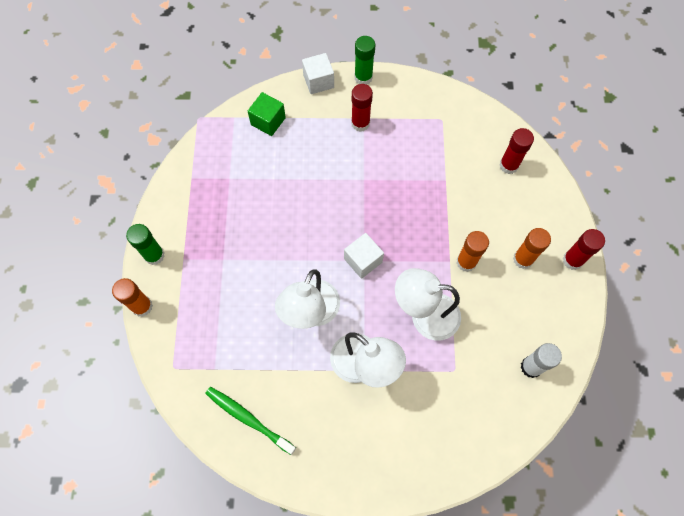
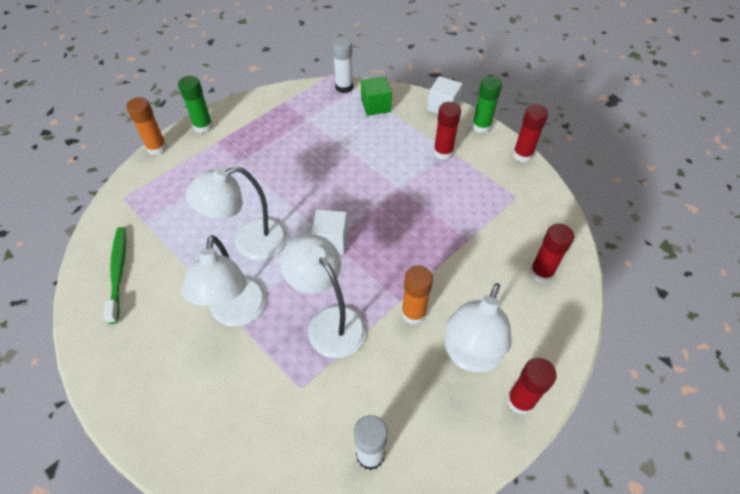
camera: 45 degrees right, 15 degrees down
(223, 123) = (344, 87): none -> white glue stick
(414, 80) = (522, 155): none -> red glue stick
(523, 259) = (469, 356): orange glue stick -> white lamp

